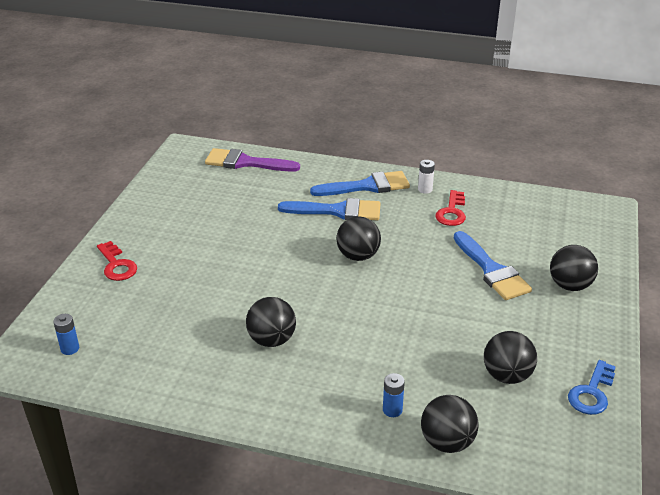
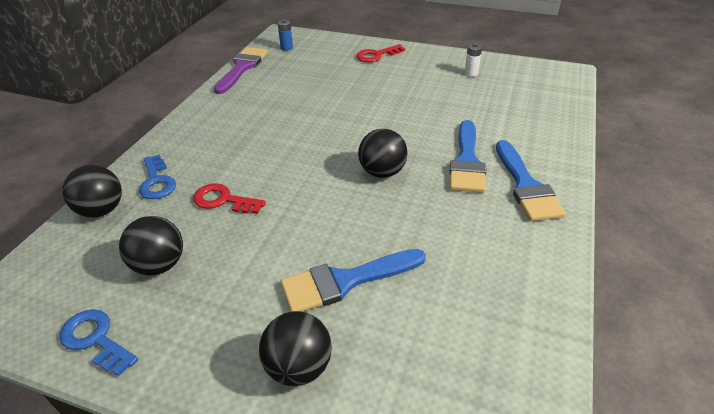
camera: 95 degrees right, 5 degrees up
(246, 162) = (551, 105): purple brush -> purple brush (242, 68)
(272, 340) = (268, 122): black ball -> none
(392, 410) = (157, 181): blue battery -> blue key
(425, 189) = (531, 237): white battery -> white battery (471, 73)
(452, 212) = (478, 258): red key -> red key (223, 200)

